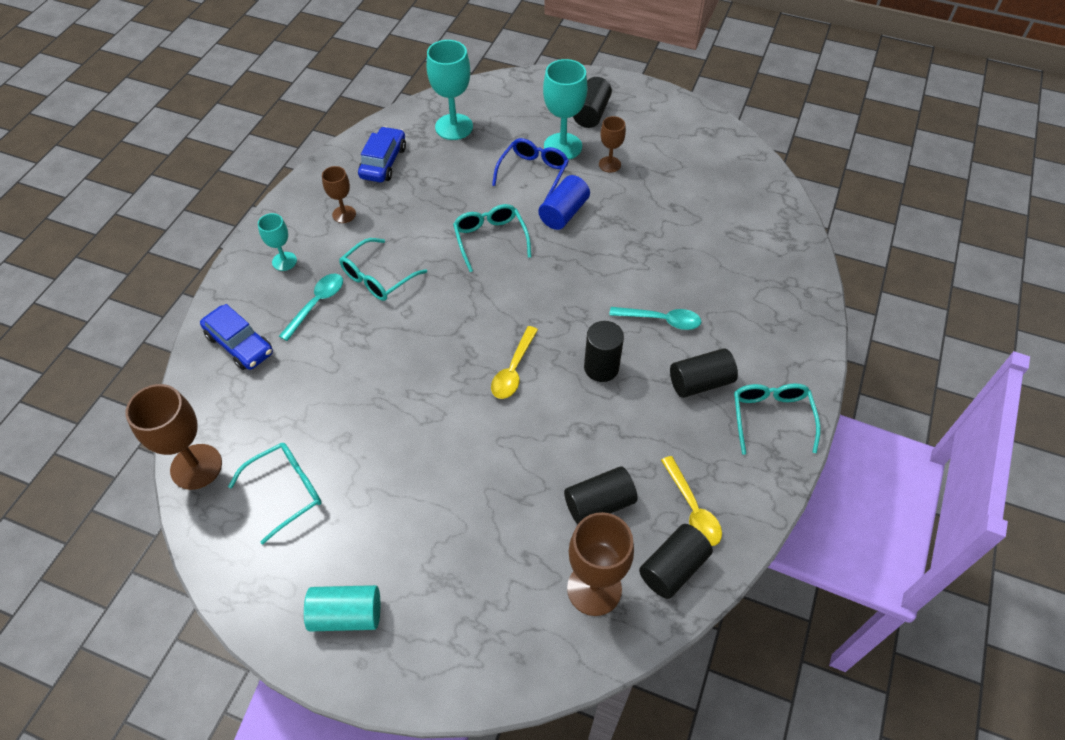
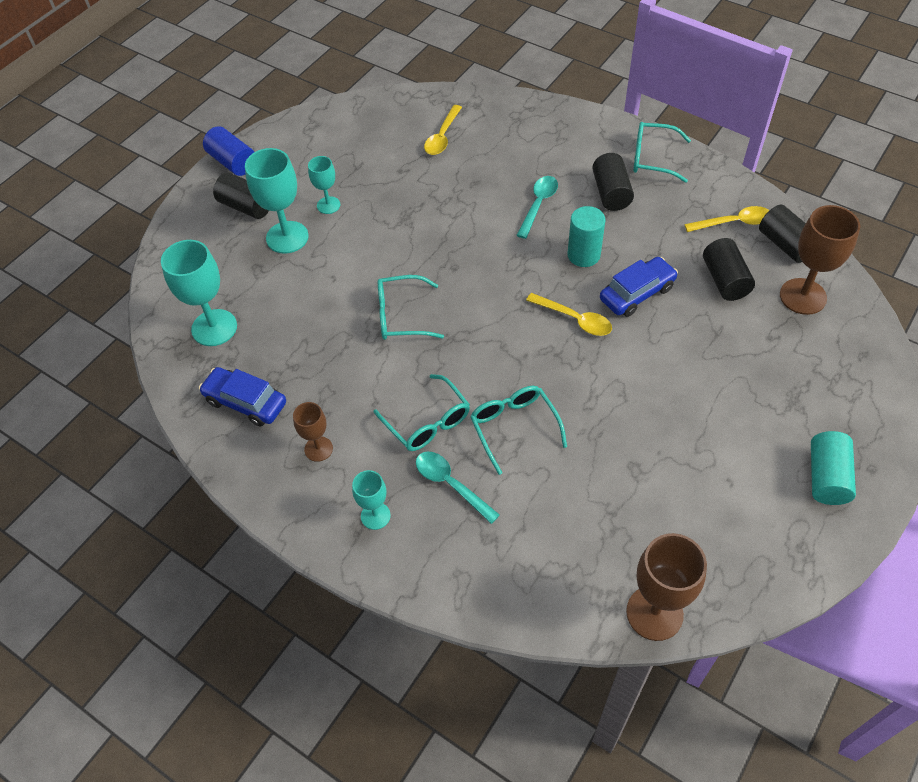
camera: 75 degrees left, 0 degrees up
(240, 344) = (492, 567): blue car -> blue car (637, 293)
(287, 491) = (692, 523): turquoise glasses -> turquoise glasses (514, 427)
(533, 173) = (317, 267): blue glasses -> none
(563, 213) = (384, 251): blue cylinder -> blue cylinder (233, 162)
(601, 367) = (583, 255): black cylinder -> turquoise cylinder
(609, 164) = (328, 205): brown goblet -> turquoise goblet
(732, 228) = (442, 137): none -> yellow spoon

